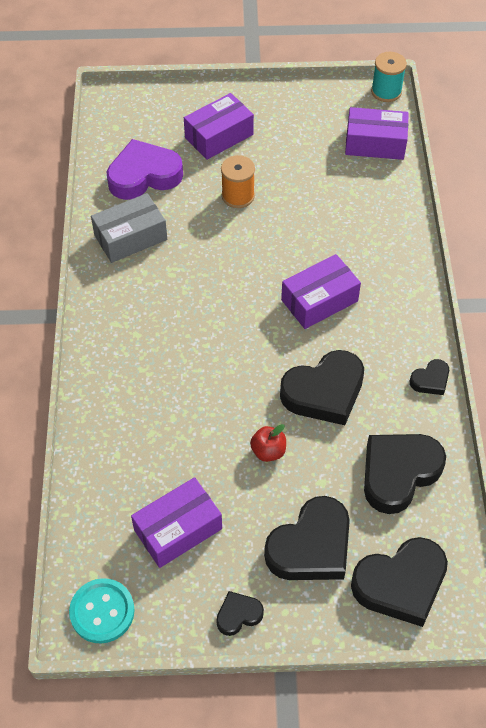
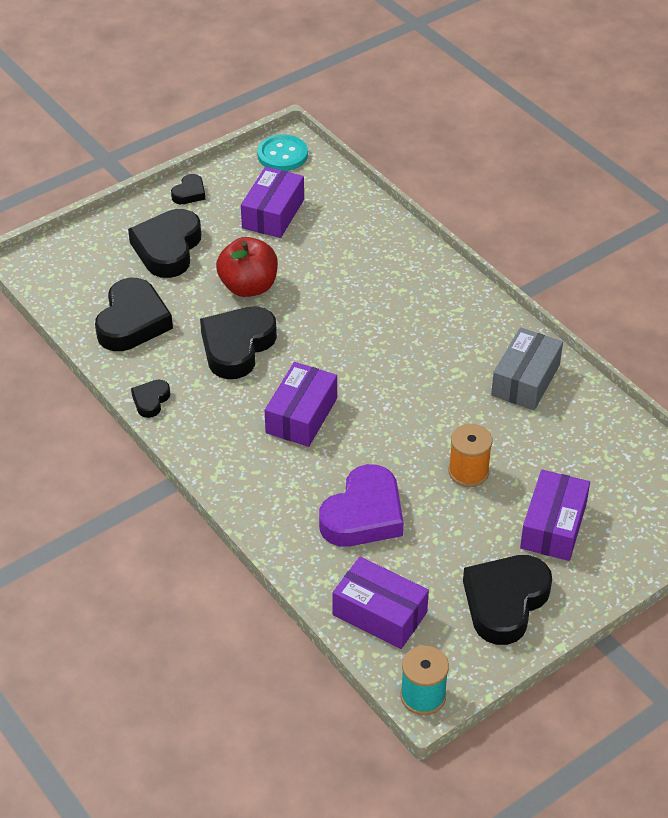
camera: 145 degrees right, 10 degrees down
(144, 175) = (579, 442): purple heart -> purple heart (363, 515)
(268, 451) = (248, 287): red apple -> red apple, size x1.81
(375, 143) = (379, 613): purple box -> purple box turned 60 degrees clockwise
(400, 584) = (85, 258): black heart -> black heart (505, 602)

